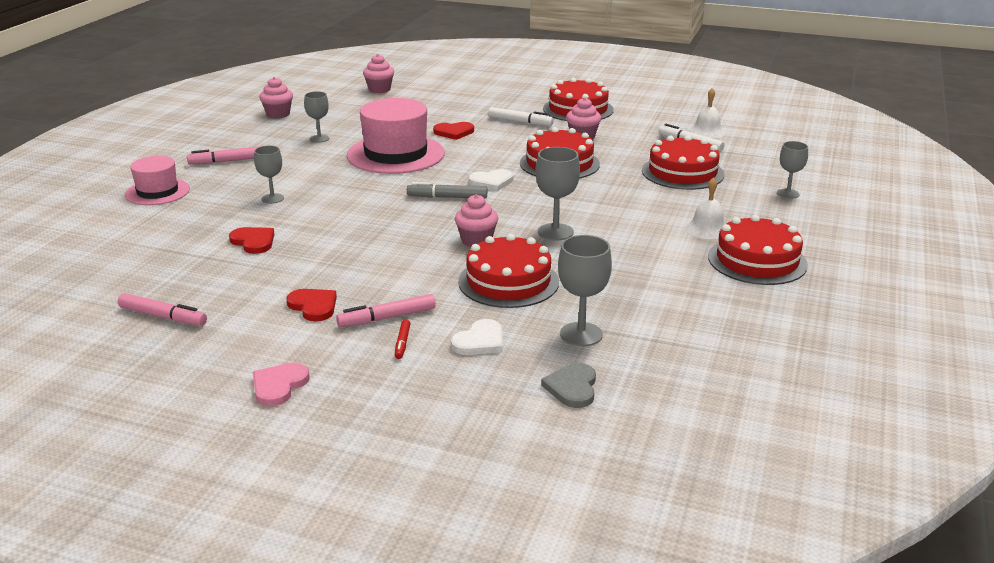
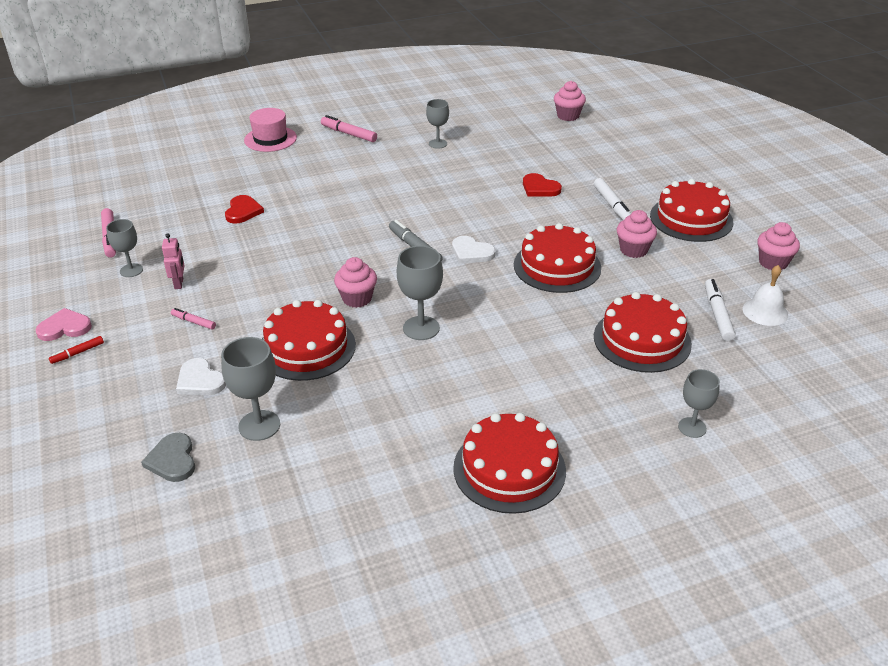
camera: 50 degrees right, 10 degrees up
(272, 198) = (315, 182): grey goblet -> grey goblet (131, 270)
(278, 114) = (454, 106): pink cupcake -> pink cupcake (773, 263)
(313, 306) = (179, 283): red heart -> pink robot
(388, 318) = (194, 322): pink marker -> pink marker, size x0.59
(395, 154) = (458, 187): pink hat -> none
(402, 343) = (165, 347): red marker -> red marker (78, 353)
(480, 341) = (200, 380): white heart -> white heart turned 45 degrees clockwise
(572, 387) = (172, 460): grey heart -> grey heart turned 75 degrees counterclockwise
(707, 229) = (537, 409): white bell -> none

